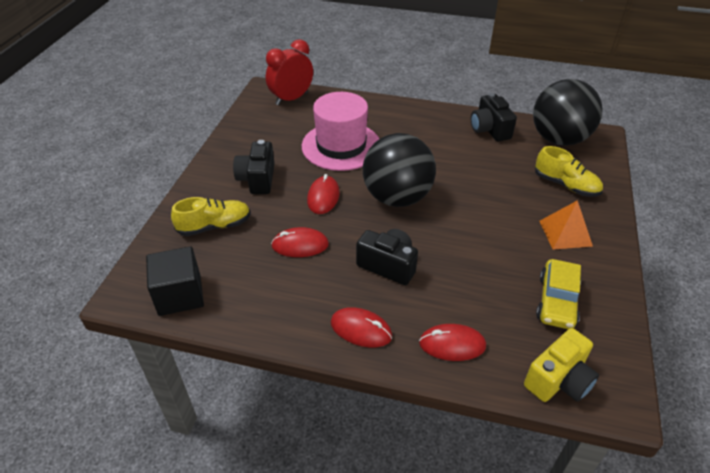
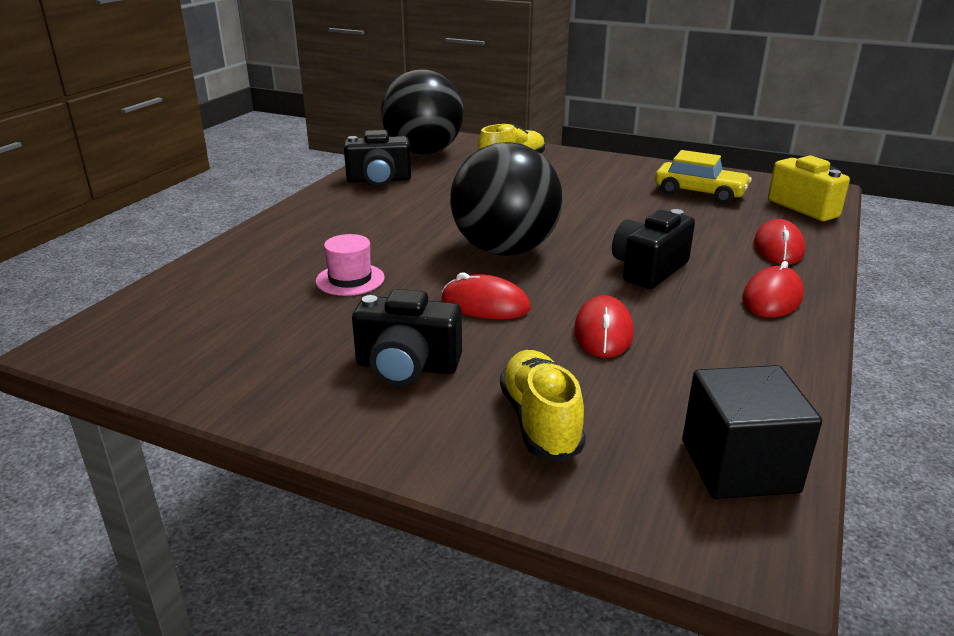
camera: 80 degrees left, 15 degrees down
(291, 98) = (147, 316): red clock -> none
(341, 146) = (350, 279): pink hat -> pink hat, size x0.47
(565, 233) = (594, 174): orange pyramid -> none

